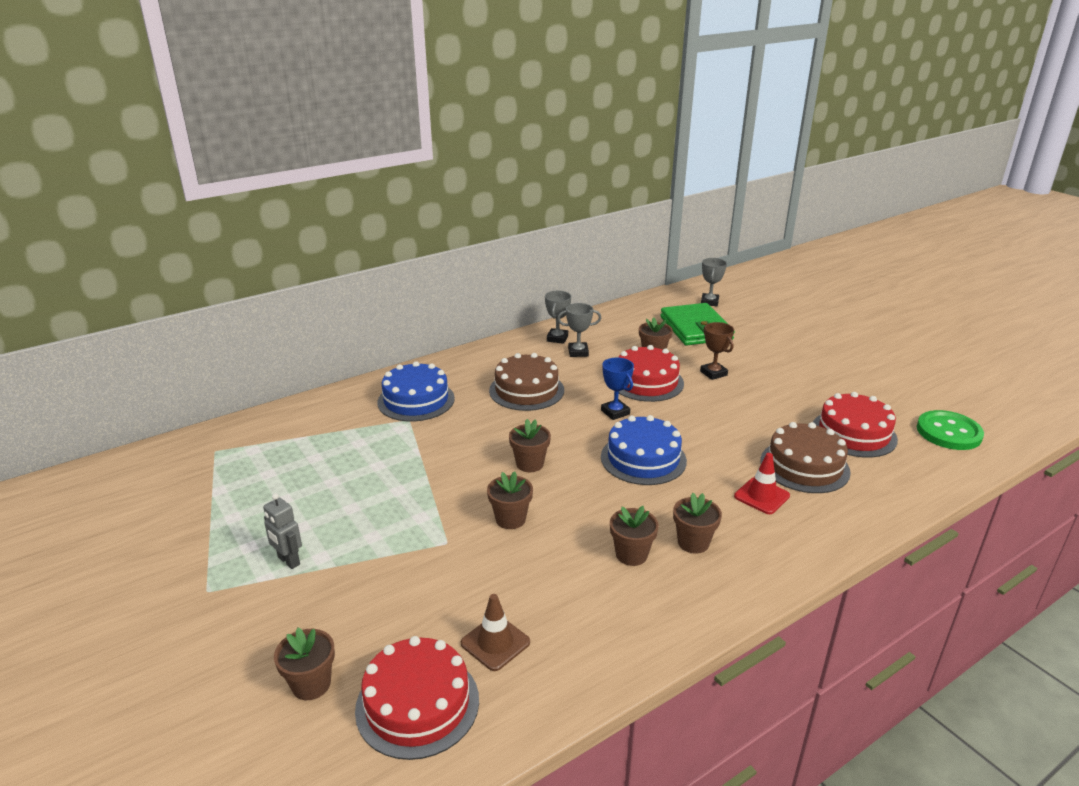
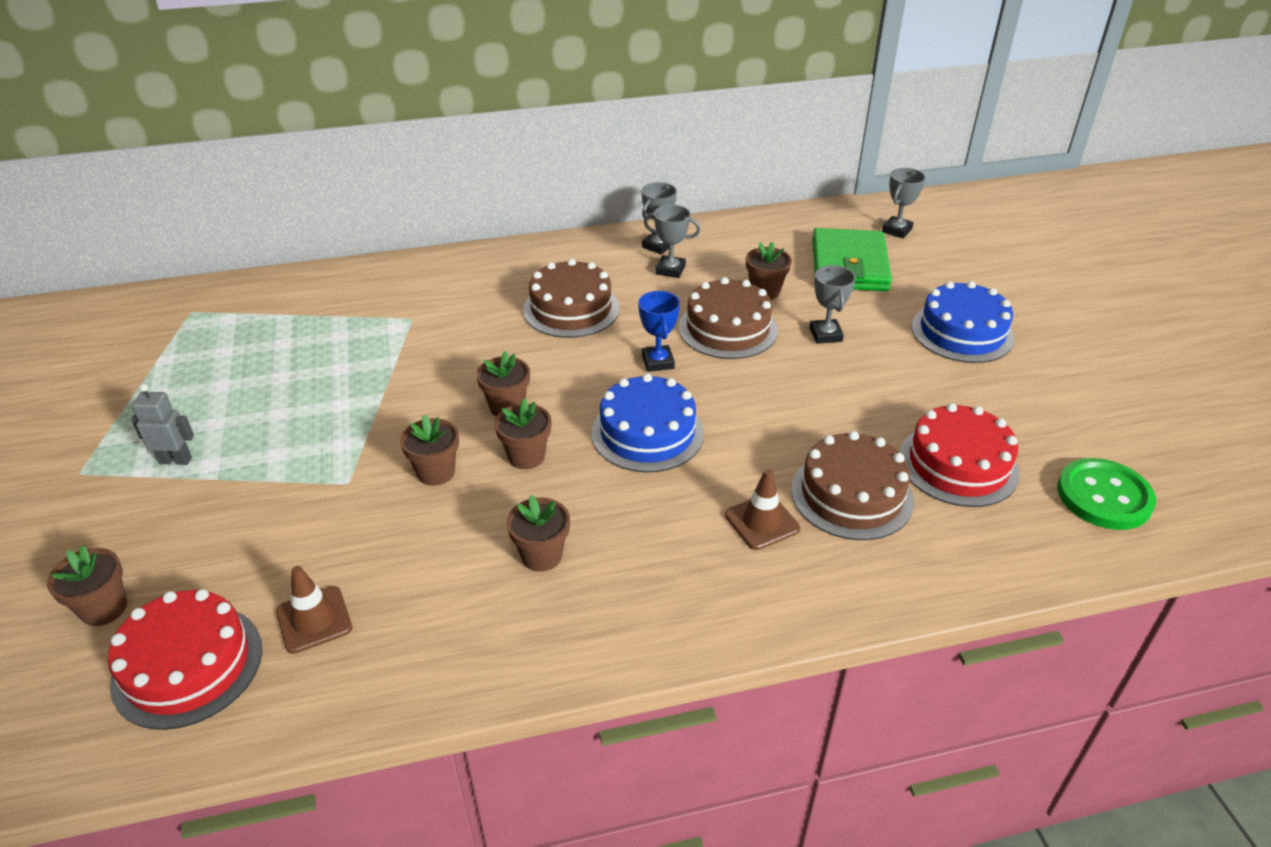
camera: 20 degrees right, 10 degrees up
(288, 561) = (175, 460): grey robot -> grey robot turned 120 degrees clockwise
(416, 400) = (436, 295): blue cake -> blue cake (962, 332)
(646, 382) = (728, 328): red cake -> brown cake
(693, 542) = (627, 561): brown flower pot -> brown flower pot (526, 456)
(713, 373) = (825, 335): brown trophy -> grey trophy
(761, 496) = (762, 522): red traffic cone -> brown traffic cone

